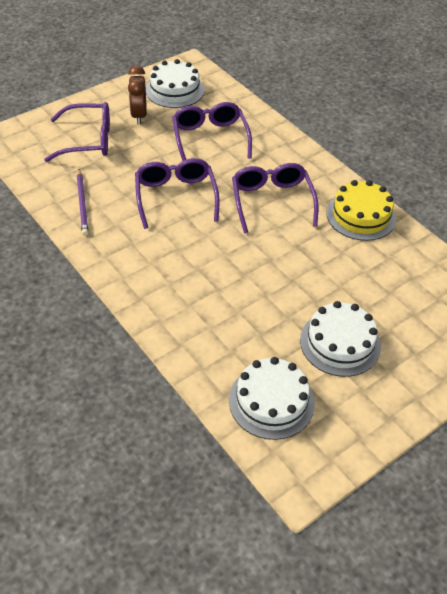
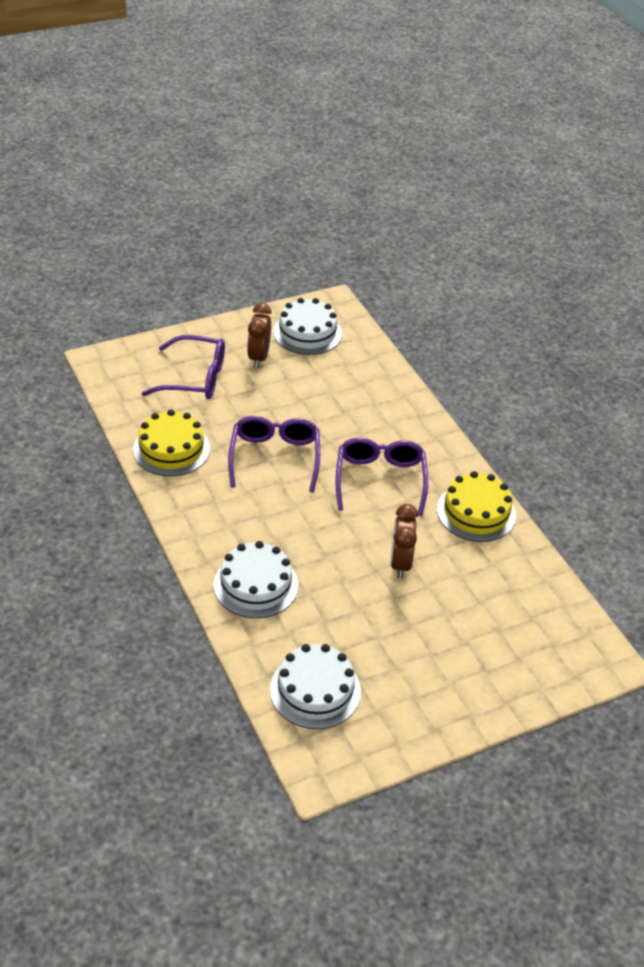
camera: 10 degrees right, 5 degrees down
(82, 204) = (171, 449): purple pencil -> yellow cake
(210, 138) = (332, 396): purple glasses -> none
(311, 270) = (400, 563): none -> brown clock
(340, 343) = (407, 645): white cake -> white cake (256, 585)

